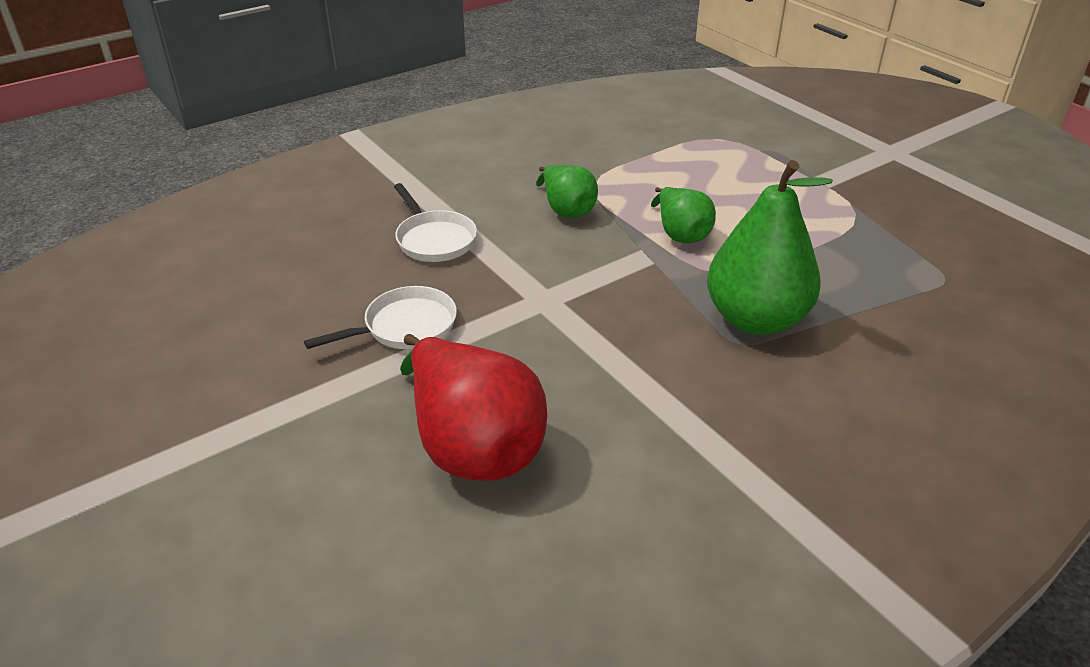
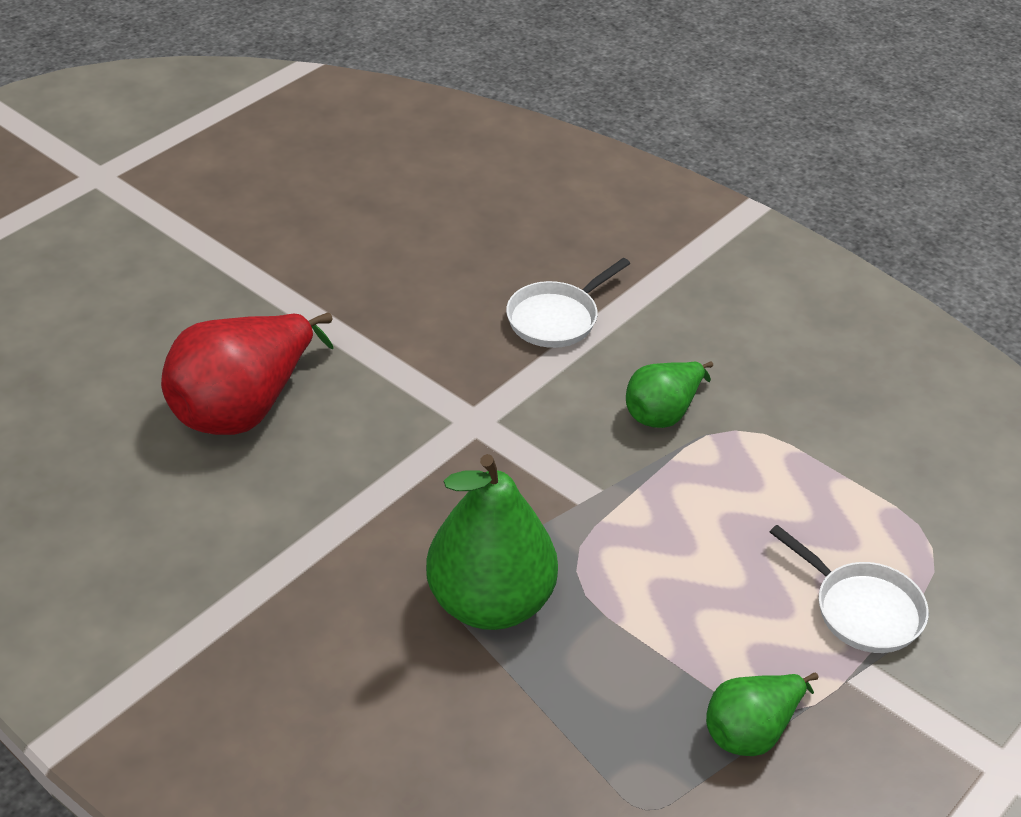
camera: 75 degrees right, 5 degrees up
(405, 327) = (399, 330): white pan -> white pan (862, 609)
(680, 234) = (650, 522): green pear -> green pear (752, 731)

